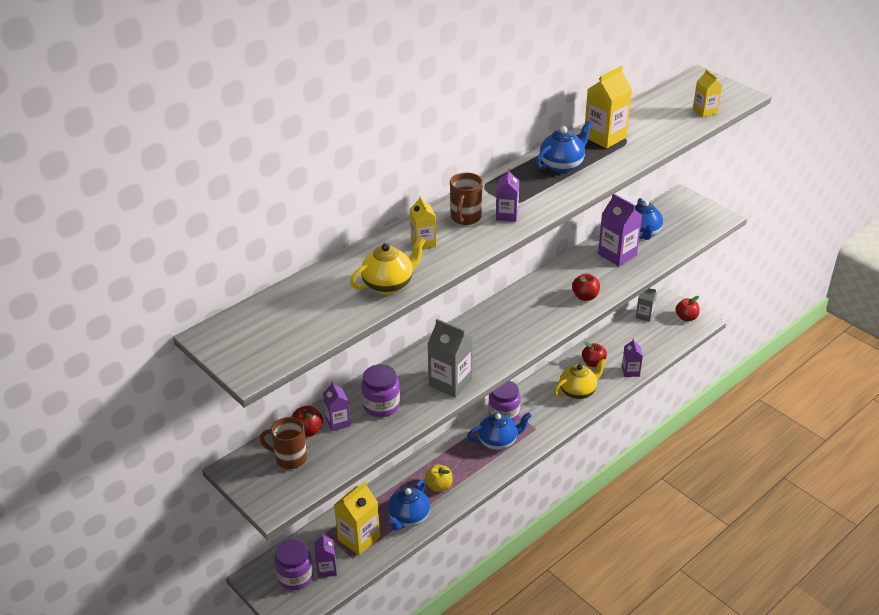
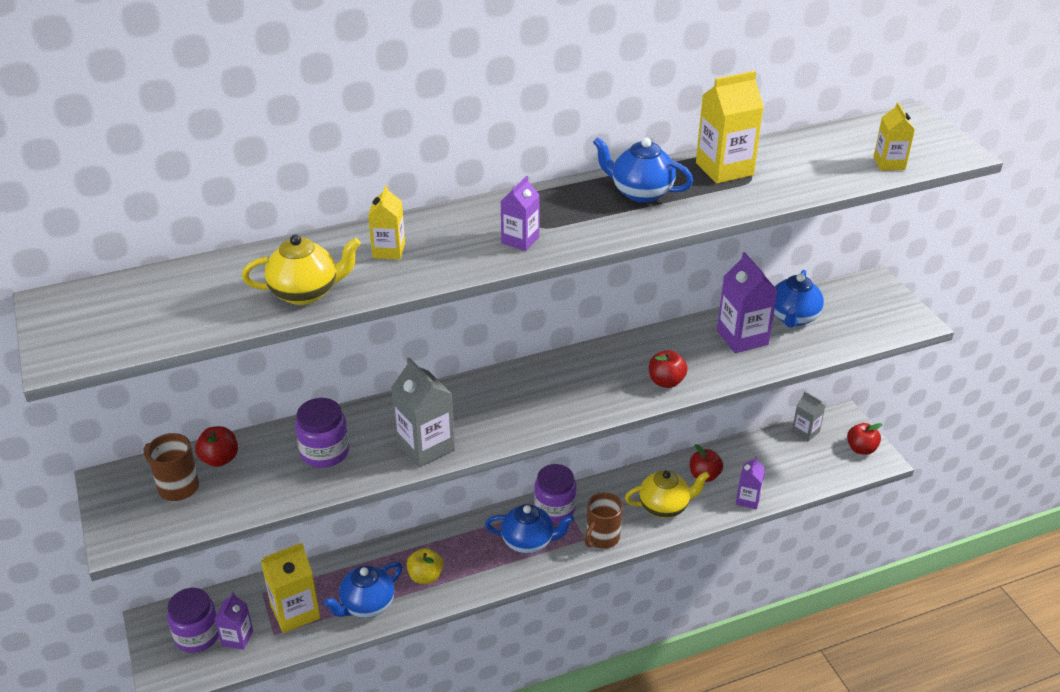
camera: 20 degrees right, 0 degrees up
(338, 422) = (261, 458): purple carton -> none
(465, 218) = (465, 232): brown mug -> brown mug (602, 538)
(562, 165) = (640, 192): blue teapot -> blue teapot turned 135 degrees counterclockwise

